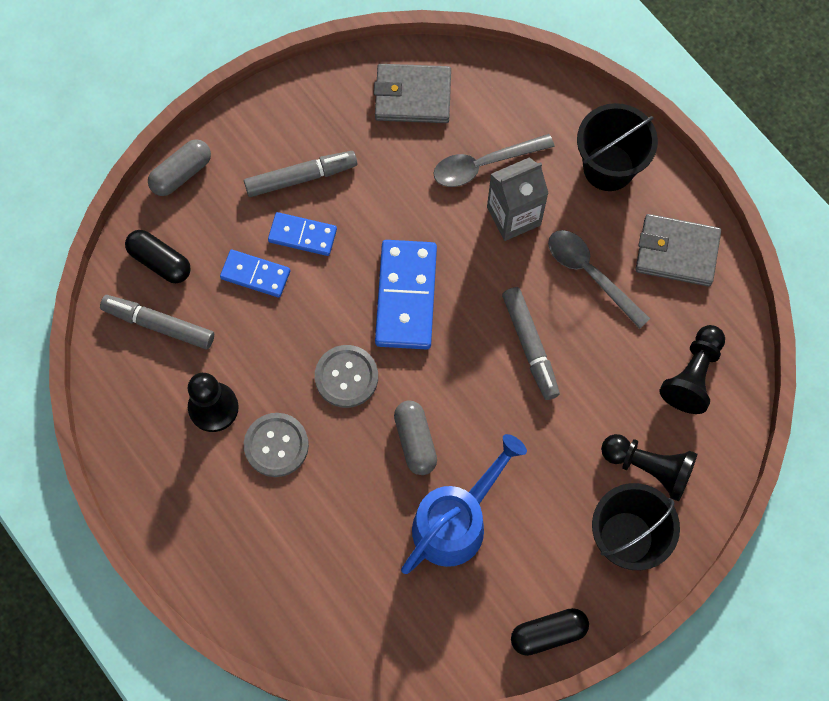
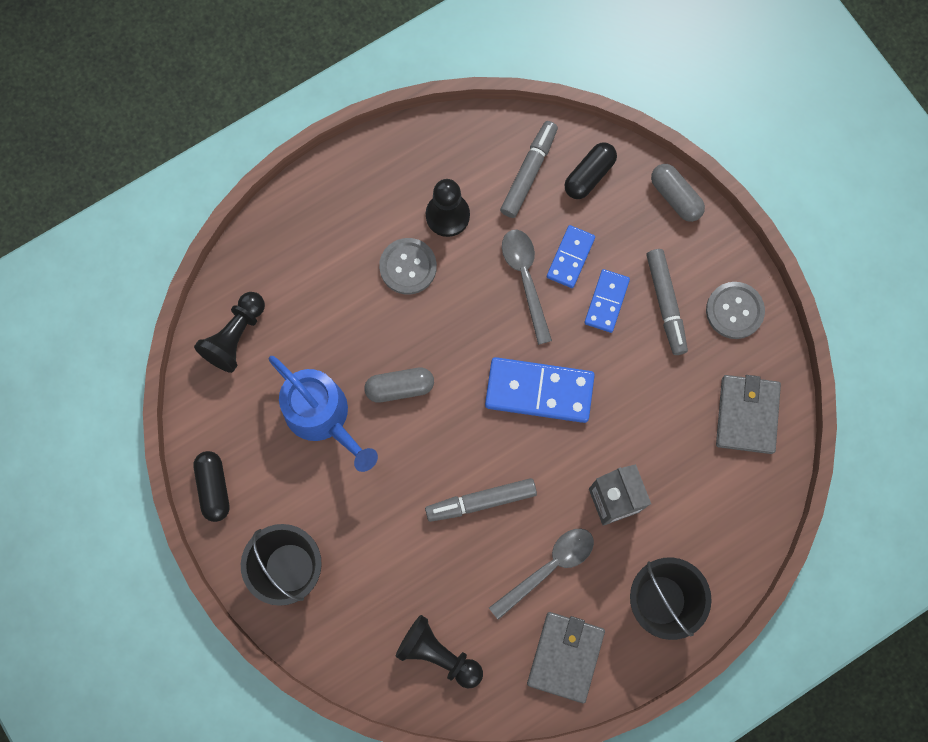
camera: 95 degrees right, 5 degrees up
(346, 377) = (465, 331): grey button -> grey button (734, 311)
(484, 164) = (670, 477): grey spoon -> grey spoon (525, 279)
(649, 468) = (353, 599): black pawn -> black pawn (235, 336)

